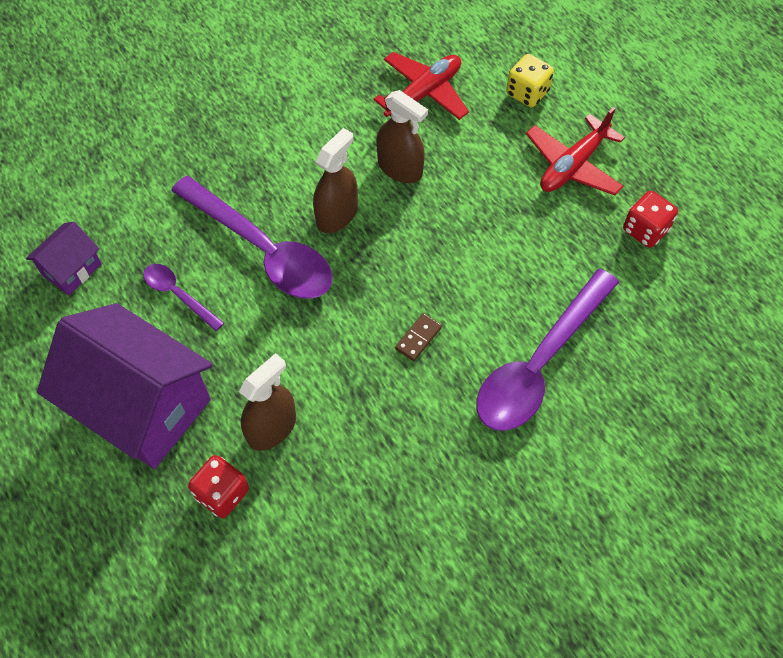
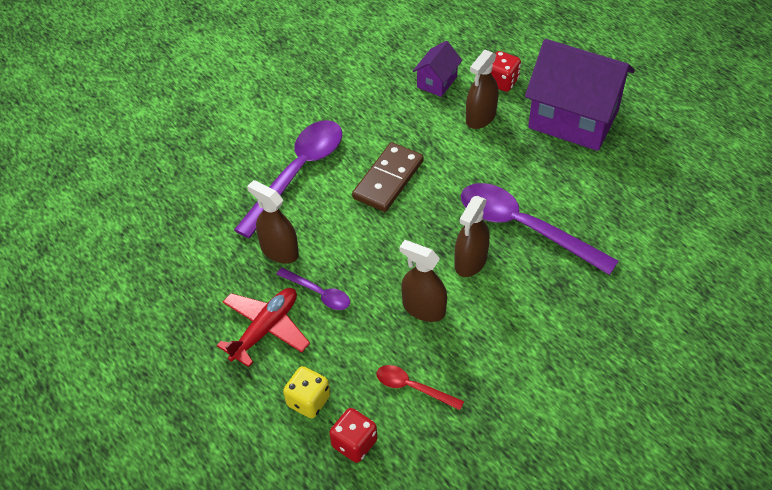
camera: 175 degrees right, 10 degrees down
(72, 269) = (670, 196): purple house -> purple house (437, 82)
(178, 295) = (578, 188): purple spoon -> purple spoon (318, 293)
(418, 338) = (388, 179): brown domino -> brown domino, size x2.17
(423, 94) = (413, 387): red plane -> red spoon
(560, 254) = (279, 251): none -> brown spray bottle
(645, 230) = (206, 278): red dice -> red dice (354, 443)

